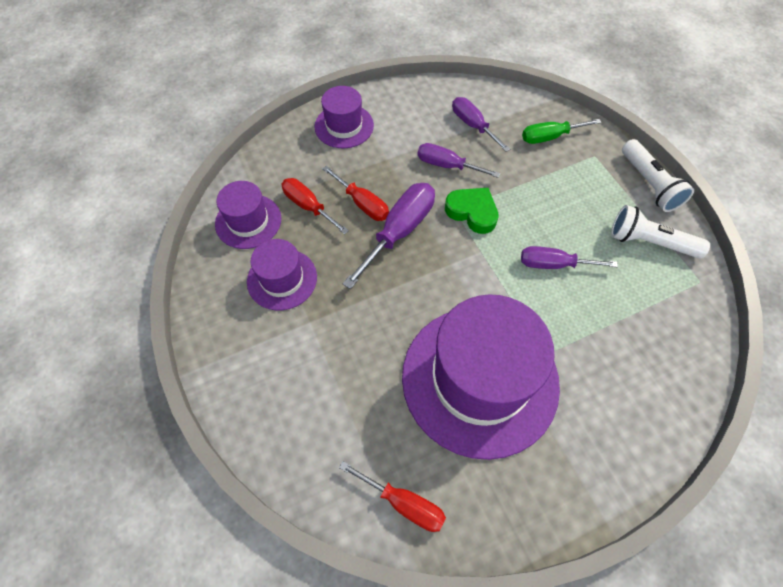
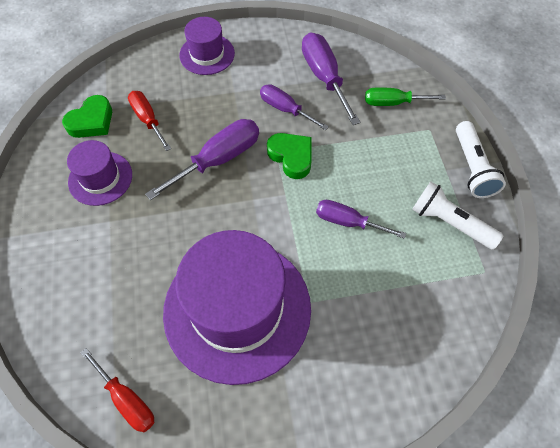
camera: 15 degrees right, 0 degrees up
(248, 221) = (92, 121): purple hat -> green heart
(362, 204) = (196, 127): red screwdriver -> none
(473, 125) = (324, 77): purple screwdriver -> purple screwdriver, size x1.52

